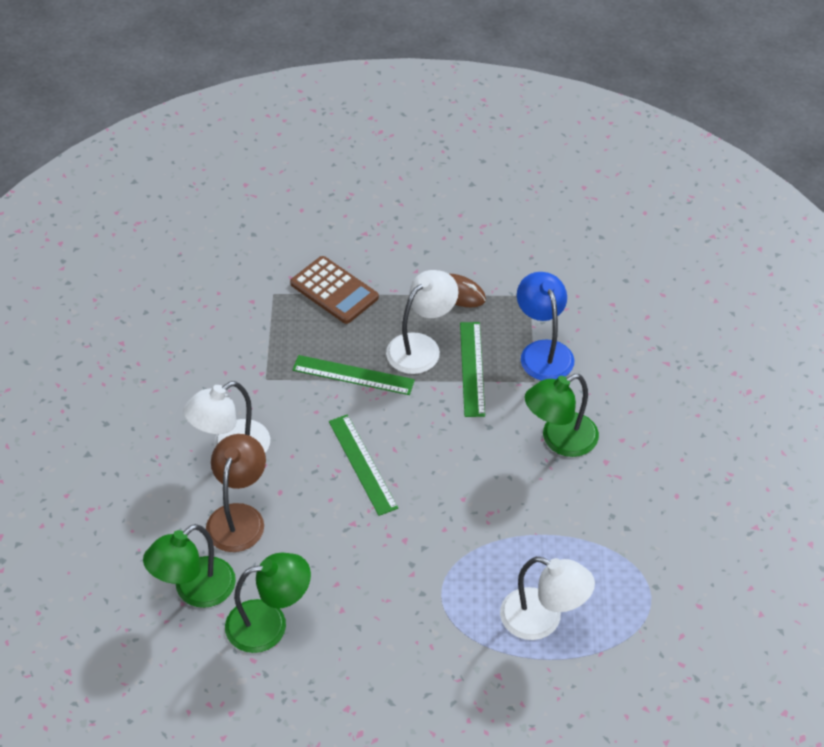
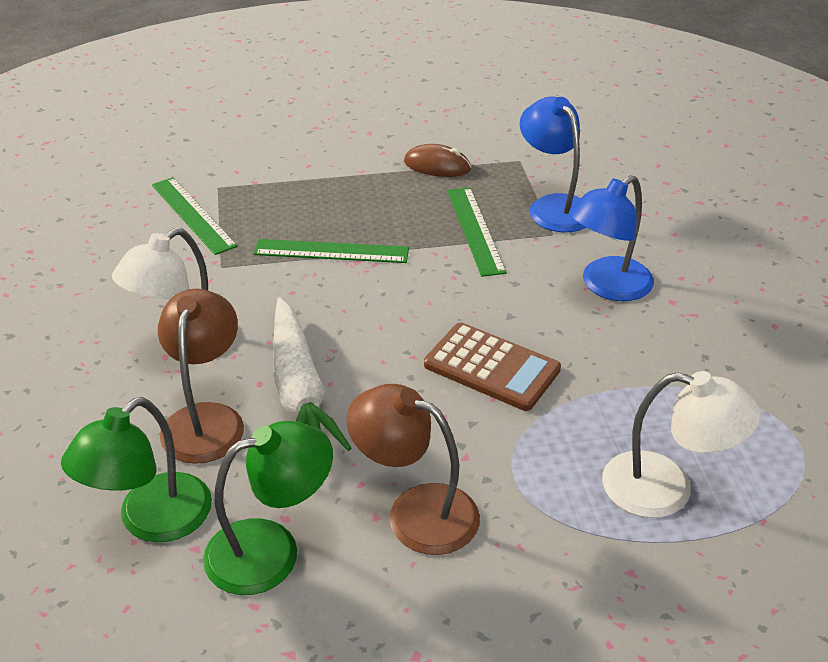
camera: 10 degrees left, 10 degrees down
(307, 502) = (300, 391): none -> white carrot
(334, 291) = (290, 178): brown calculator -> brown calculator (491, 367)
(362, 464) = (365, 339): green ruler -> green ruler (193, 215)
(368, 610) = (416, 511): none -> brown lamp
(421, 347) = (408, 216): white lamp -> none
(559, 440) = (607, 286): green lamp -> blue lamp

